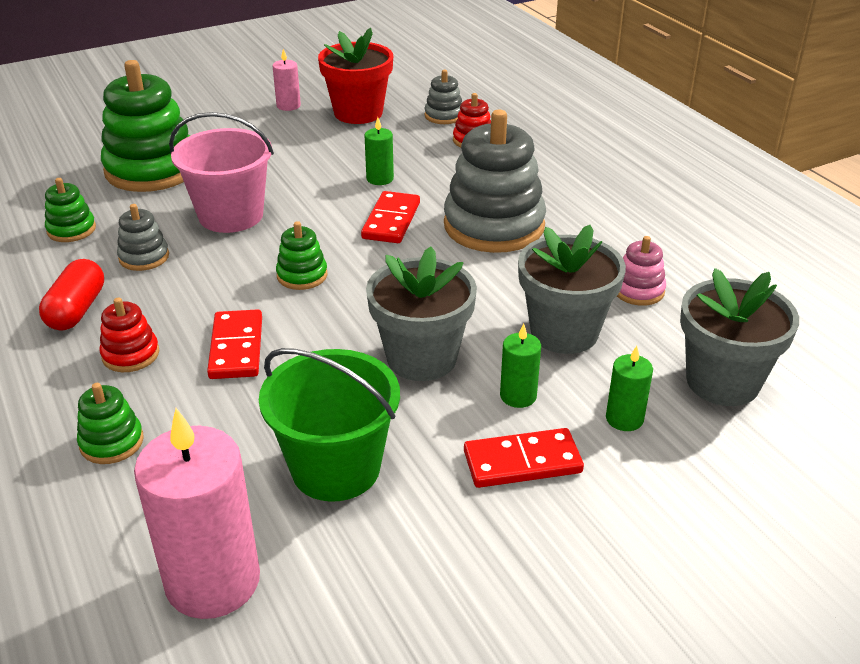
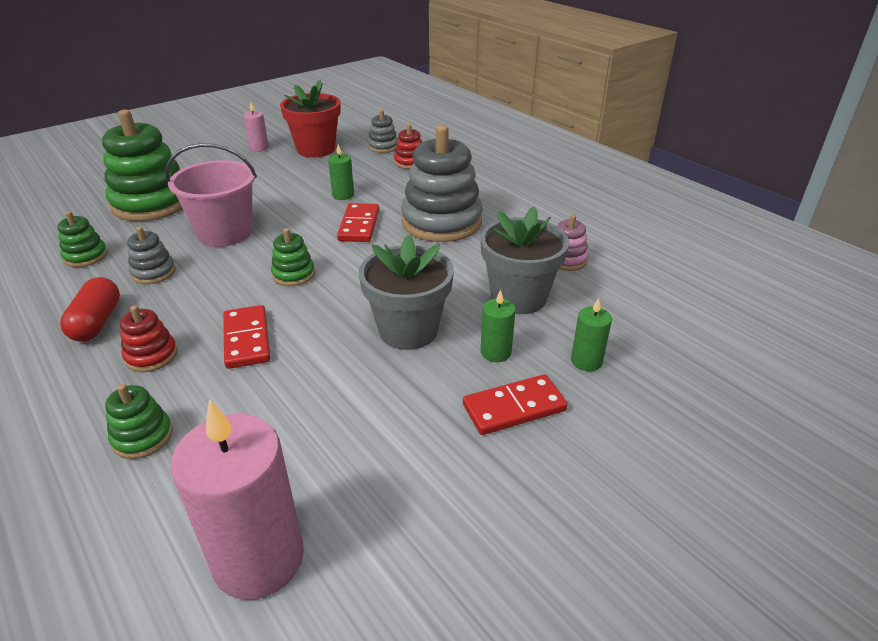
camera: 10 degrees left, 0 degrees up
(336, 468) = (354, 434): green bucket -> none
(722, 382) = (653, 322): grey flower pot -> none

